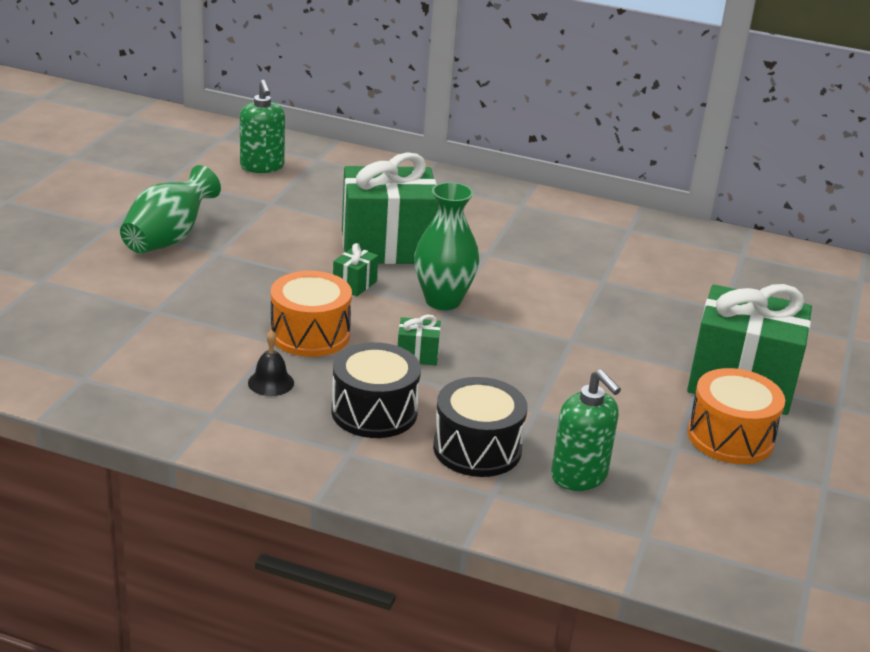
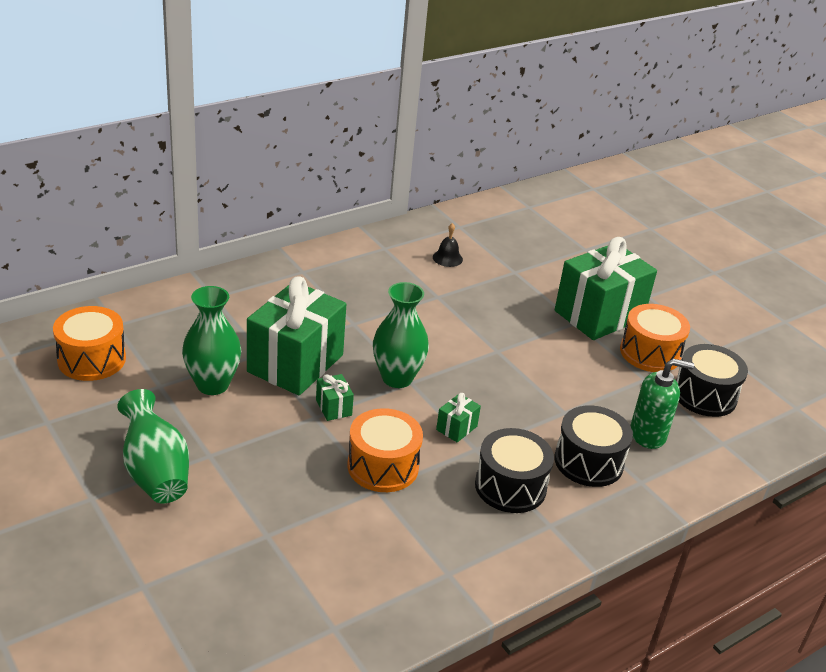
camera: 55 degrees left, 5 degrees up
(262, 167) = (91, 359): green soap dispenser -> orange drum
(271, 382) = (431, 520): black bell -> black bell (447, 258)
(304, 222) = (212, 385): none -> green vase
(714, 499) = (704, 395): none -> black drum

